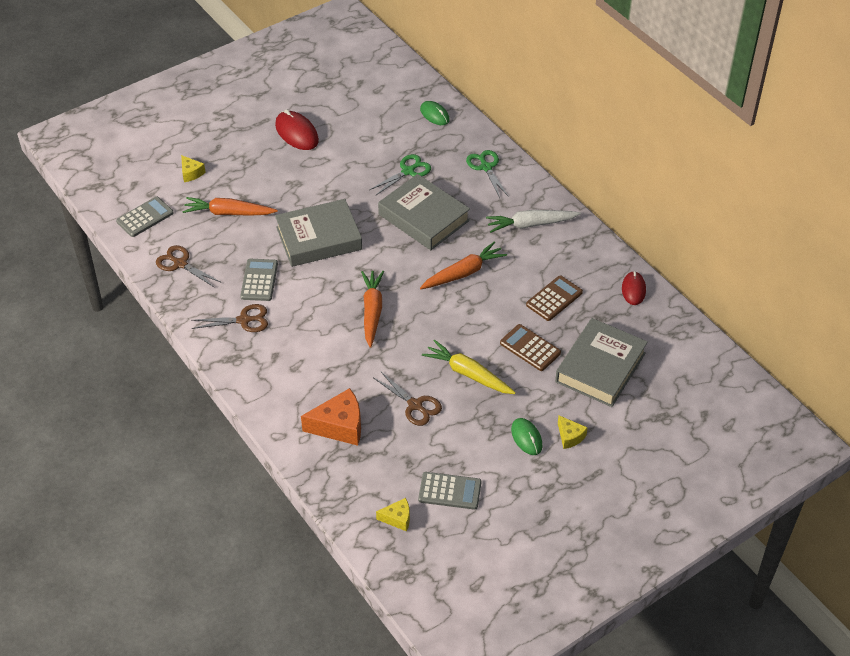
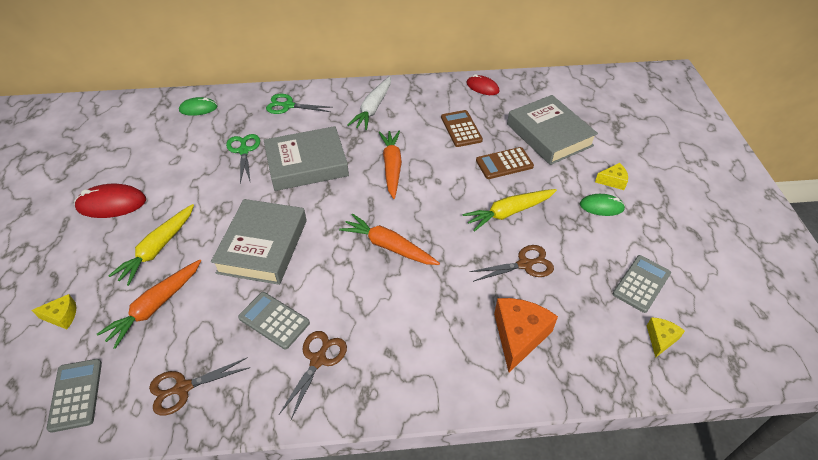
camera: 60 degrees left, 0 degrees up
(276, 183) = (158, 248): none -> yellow carrot

